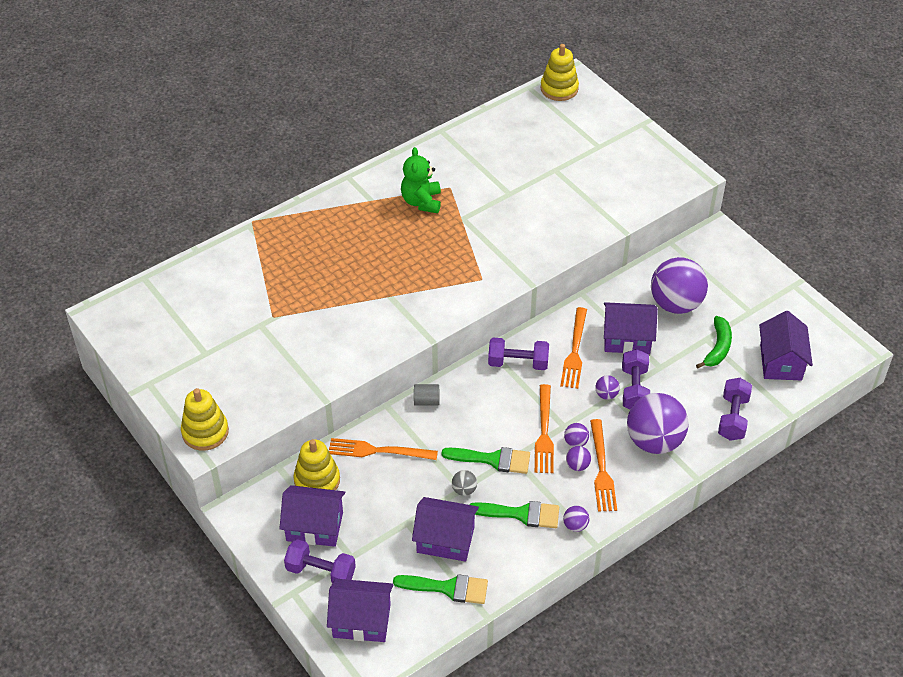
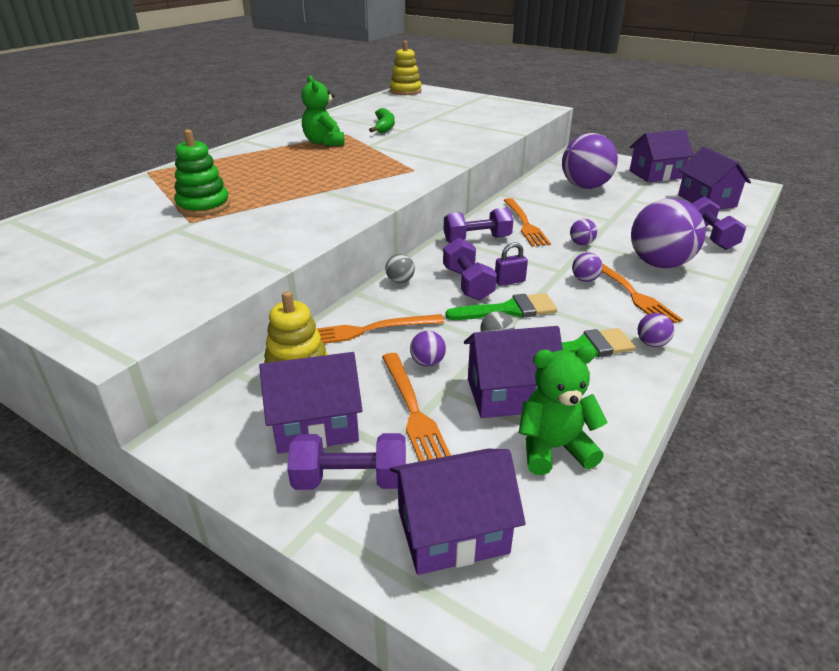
camera: 20 degrees left, 15 degrees down
(205, 432) = (112, 328): yellow stacking toy -> none
(287, 294) = (203, 206): none -> green stacking toy
(426, 401) = (400, 281): grey cylinder -> grey ball
(448, 588) = (554, 448): green brush -> green teddy bear
(513, 426) = (509, 281): none -> purple padlock
(544, 433) = (546, 279): orange fork -> orange fork (413, 411)
(577, 465) = (604, 295): purple ball -> purple ball (427, 362)
(627, 339) = (564, 210): purple house -> purple house (655, 174)
(634, 389) = (603, 236): purple dumbbell -> purple dumbbell (467, 284)
(717, 347) = (646, 202): green banana -> green banana (384, 127)

